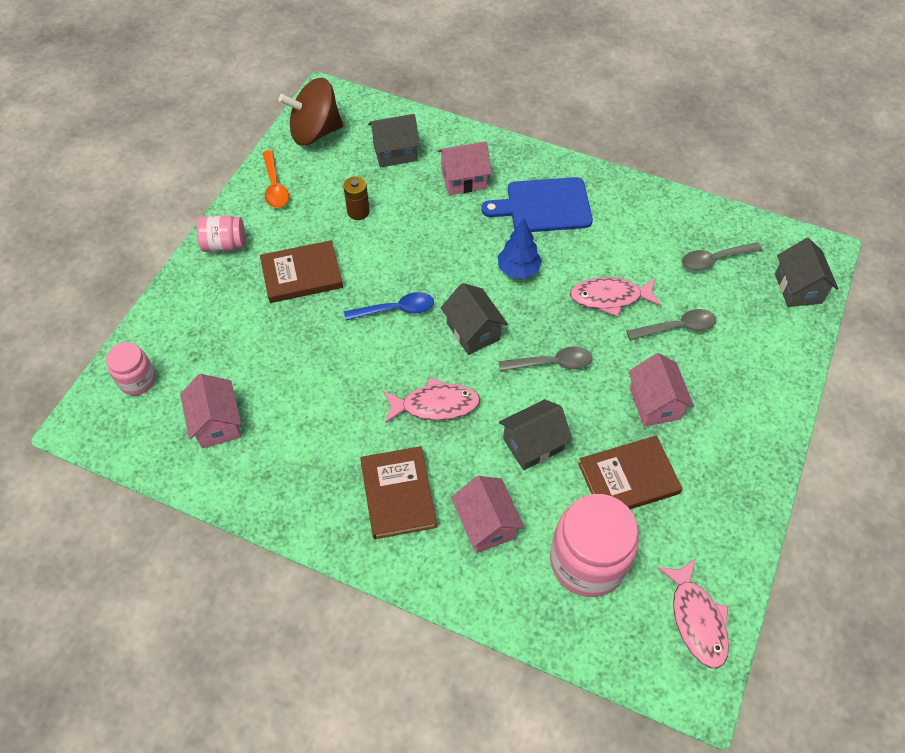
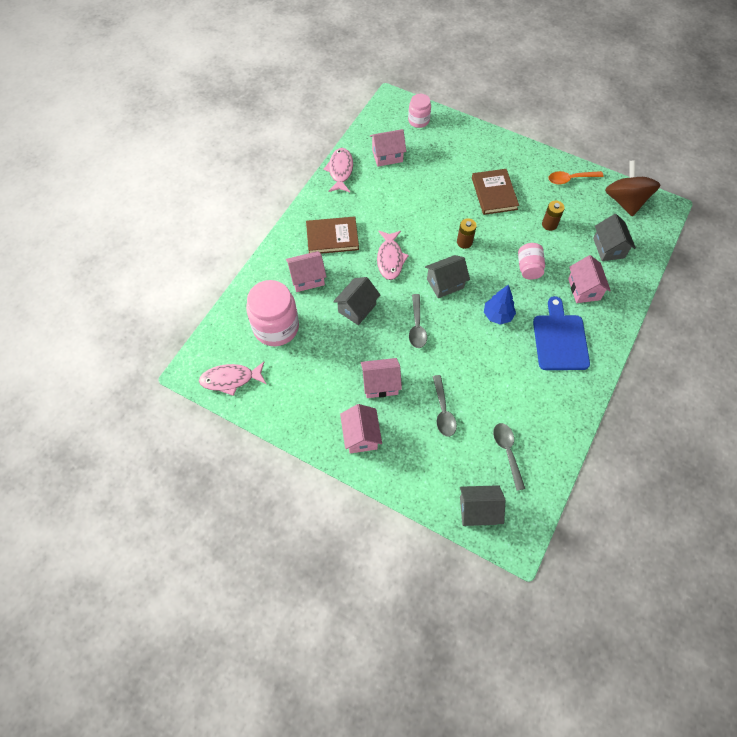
camera: 95 degrees right, 5 degrees up
(224, 244) = (518, 154): pink jar -> pink jar (529, 268)
(396, 310) = (464, 242): blue spoon -> brown battery
(533, 444) = (357, 308): grey house -> grey house turned 60 degrees clockwise
(610, 297) = (471, 371): pink fish -> pink fish (340, 170)
(628, 478) = (326, 358): brown book -> none
(739, 422) = (361, 436): none -> pink house

